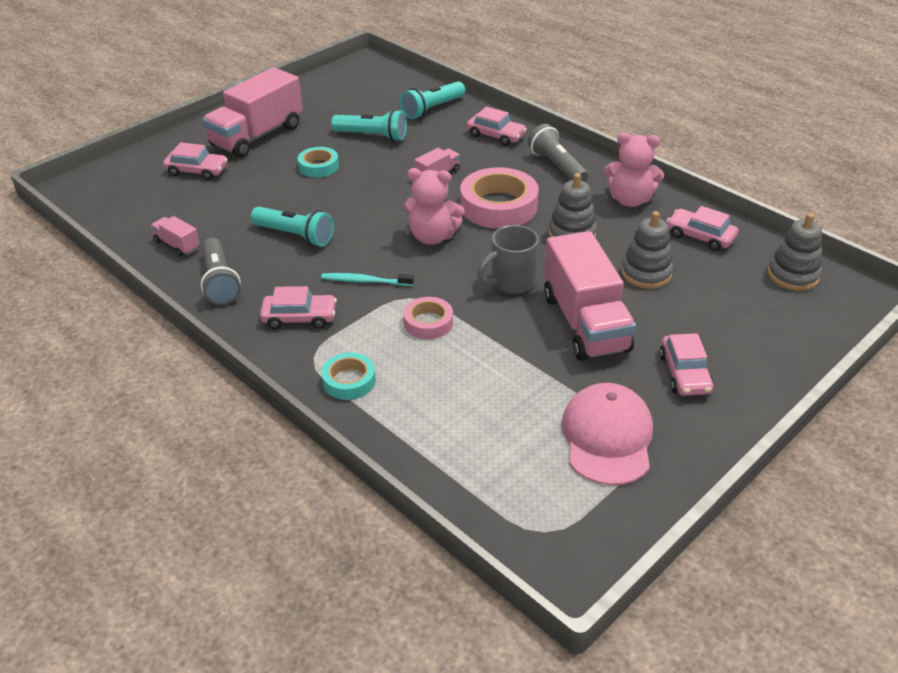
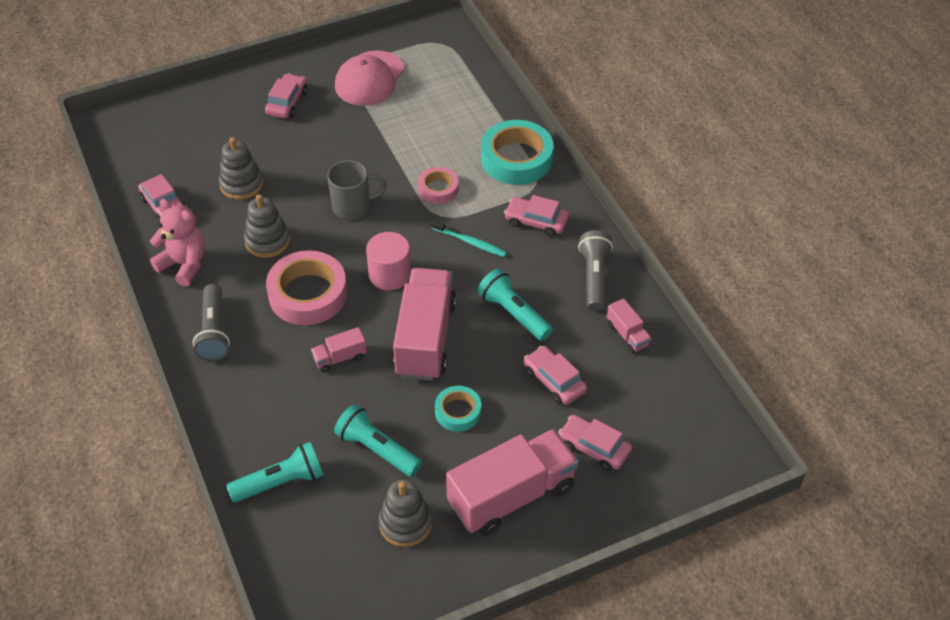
camera: 160 degrees left, 10 degrees up
(349, 381) = (516, 159): turquoise tape -> turquoise tape, size x1.81
(432, 237) = (390, 274): pink teddy bear -> pink cylinder
(496, 135) = (240, 404): pink car -> pink car (554, 381)
(585, 323) = (323, 156): pink truck -> pink truck (425, 338)
(793, 275) = (134, 150): grey stacking toy -> grey stacking toy (405, 523)

